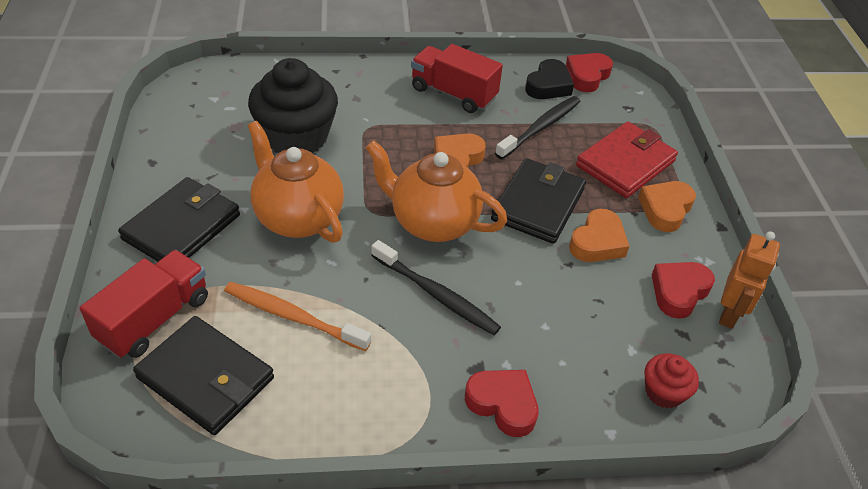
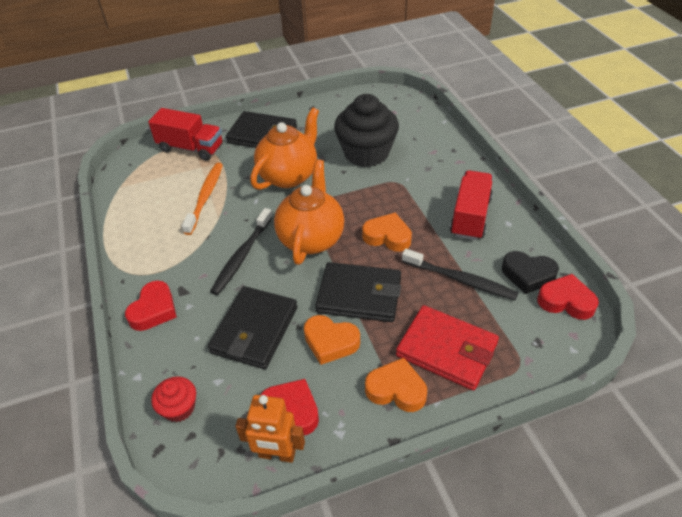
camera: 80 degrees right, 0 degrees up
(206, 378) = (154, 178): black wallet -> black wallet (255, 330)

